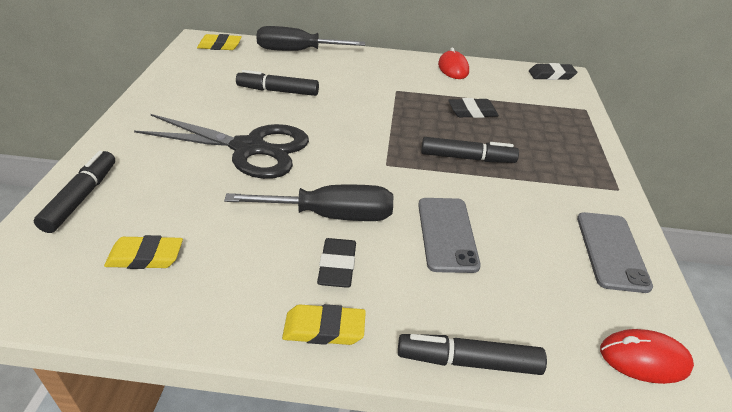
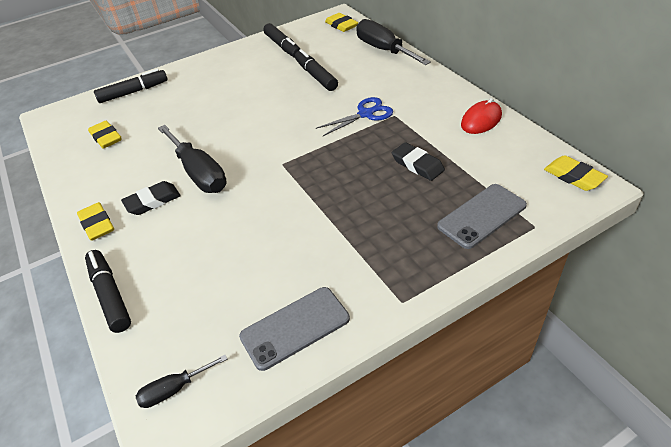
camera: 60 degrees right, 5 degrees up
(249, 148) = (234, 107): black scissors -> none
(375, 99) = (366, 114): none -> blue scissors
(447, 234) = (228, 229): grey phone -> grey phone (482, 216)
(467, 158) = (339, 194): black marker -> black marker (283, 46)
(551, 75) = (573, 176): black eraser -> yellow eraser
(644, 359) = (174, 389): red mouse -> black screwdriver

